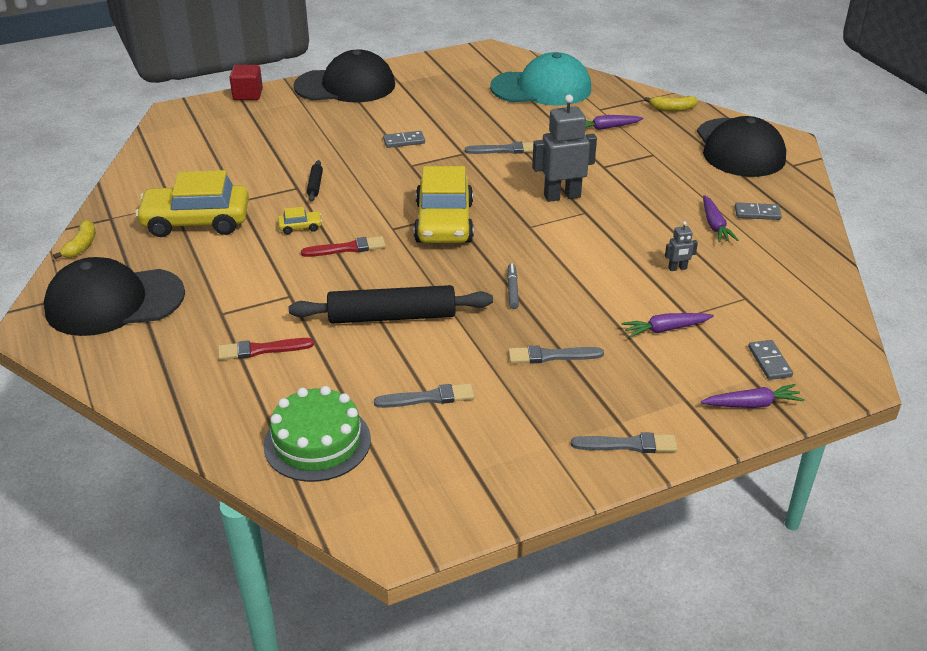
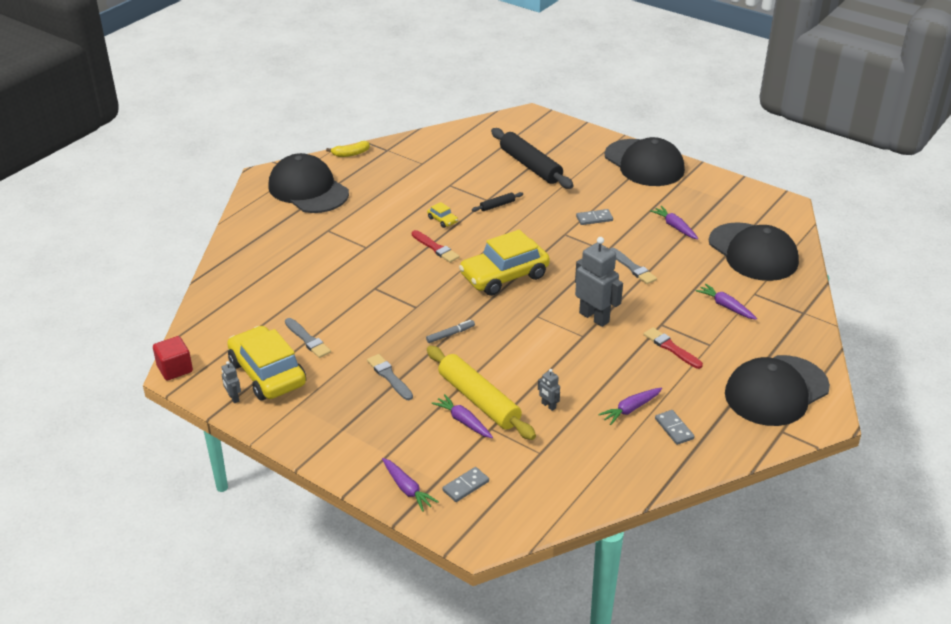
camera: 60 degrees right, 0 degrees up
(196, 221) = (411, 180): yellow car -> yellow car (267, 373)
(248, 95) = (583, 131): red cube -> red cube (175, 369)
(261, 350) = (305, 259): red brush -> red brush (671, 348)
(317, 442) = (239, 313): green cake -> none
(392, 316) = (377, 294): black rolling pin -> black rolling pin (530, 166)
(404, 141) = (594, 218): grey domino -> grey domino turned 60 degrees counterclockwise
(464, 108) = (674, 227): none -> purple carrot
(492, 499) = (233, 398): none -> grey robot
(541, 88) = (753, 252): turquoise cap -> black cap
(628, 445) = (321, 440): grey brush -> none
(638, 308) = (479, 400): none -> yellow rolling pin
(672, 109) = (803, 333): yellow banana -> none

